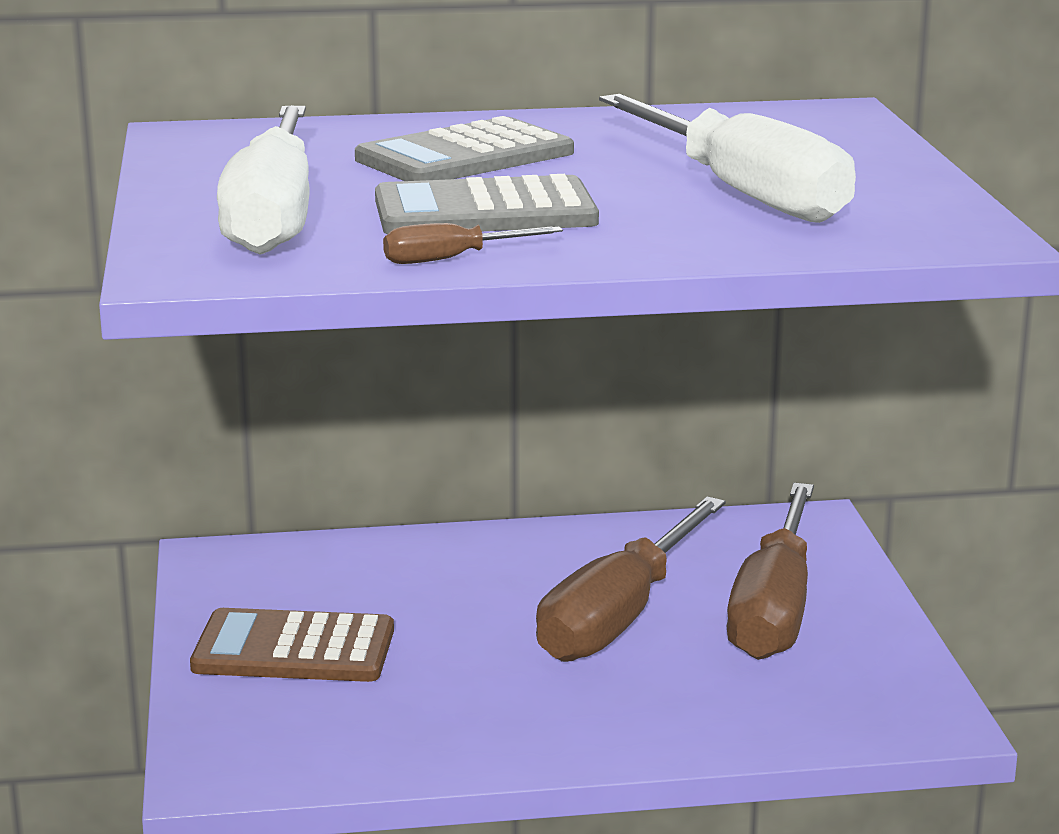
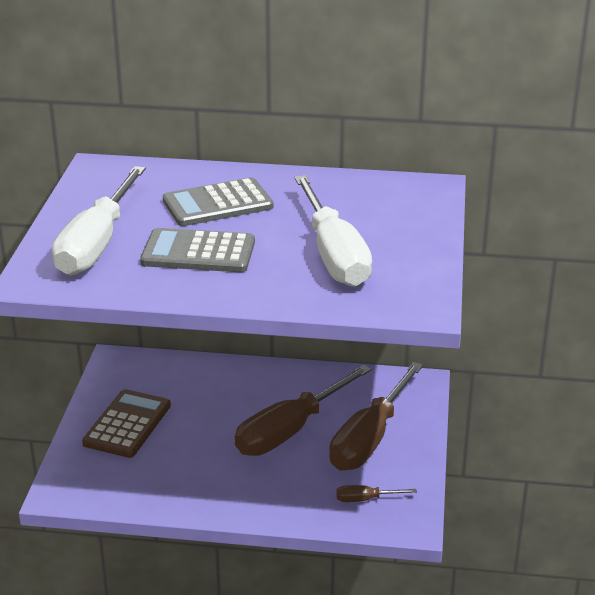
camera: 15 degrees right, 10 degrees up
(294, 649) = (127, 424): brown calculator -> brown calculator turned 90 degrees clockwise
(451, 259) = (158, 289): brown screwdriver -> brown screwdriver (365, 499)

